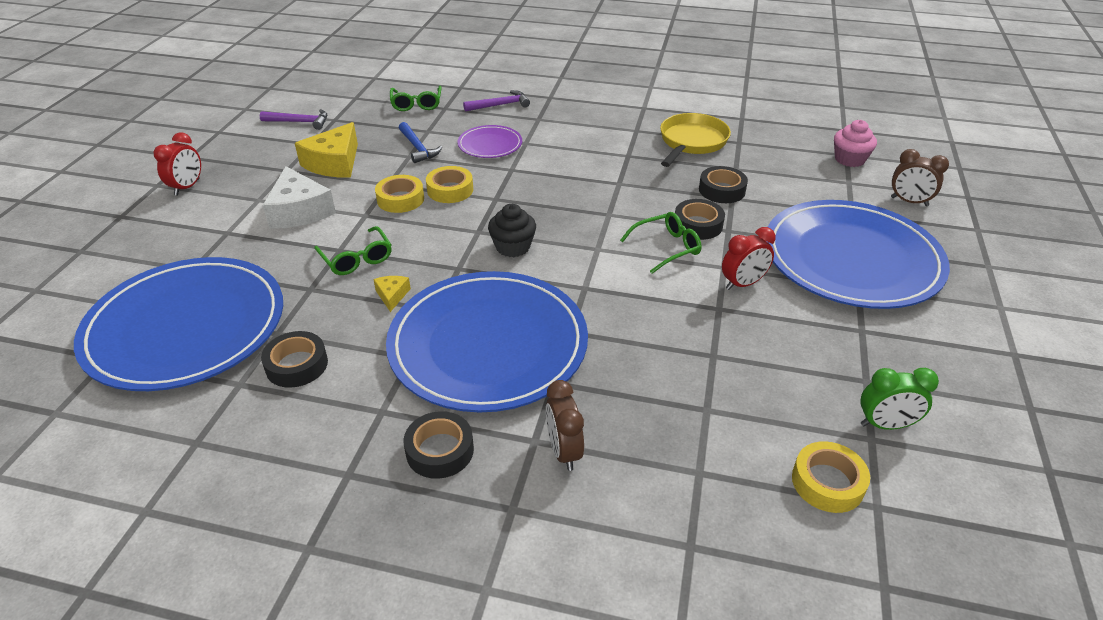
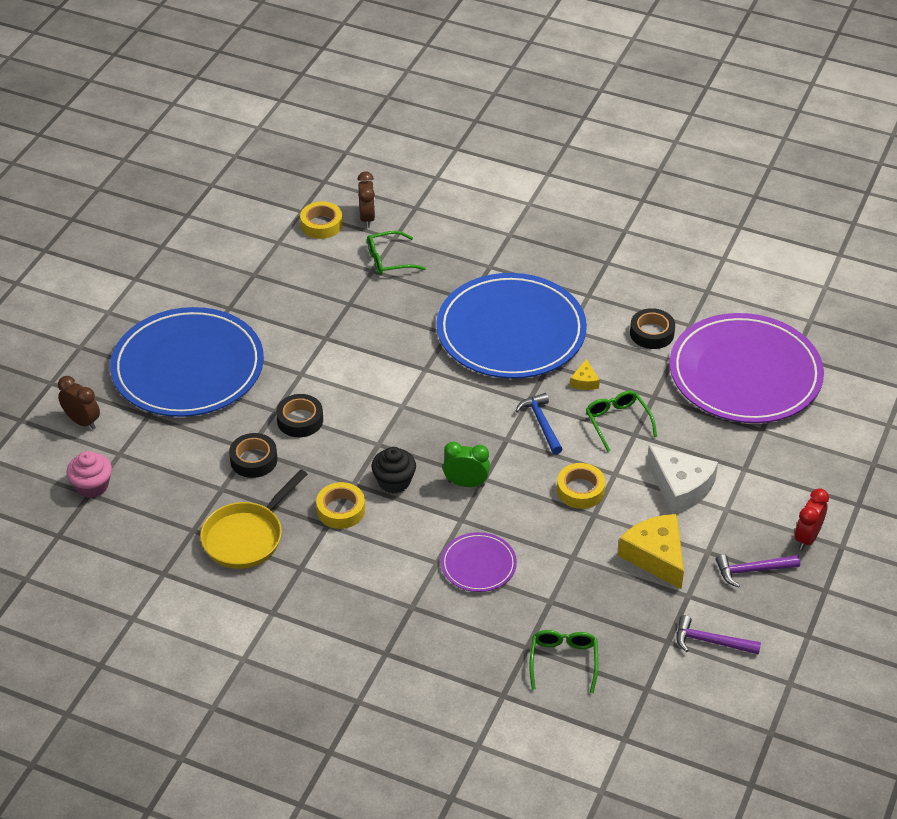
camera: 170 degrees left, 5 degrees up
(186, 327) = (745, 373): blue plate -> purple plate
(299, 211) = (680, 487): white cheese -> white cheese turned 150 degrees clockwise
(334, 163) = (656, 556): yellow cheese -> yellow cheese turned 60 degrees counterclockwise
(418, 148) = (562, 570): blue hammer -> blue hammer (541, 423)
(440, 450) = (550, 268): black tape -> none
(450, 190) = (529, 497): yellow tape -> yellow tape (341, 510)
(500, 105) = (454, 643): purple hammer -> purple hammer (752, 570)
(513, 247) = (477, 417): black cupcake -> black cupcake (394, 481)
(563, 451) = (472, 258): brown clock -> brown clock (367, 218)
(666, 248) = (340, 399): green glasses -> green glasses (389, 260)
(743, 284) = (294, 356): red clock -> none
(885, 425) = (263, 248): green clock -> green clock (466, 483)

